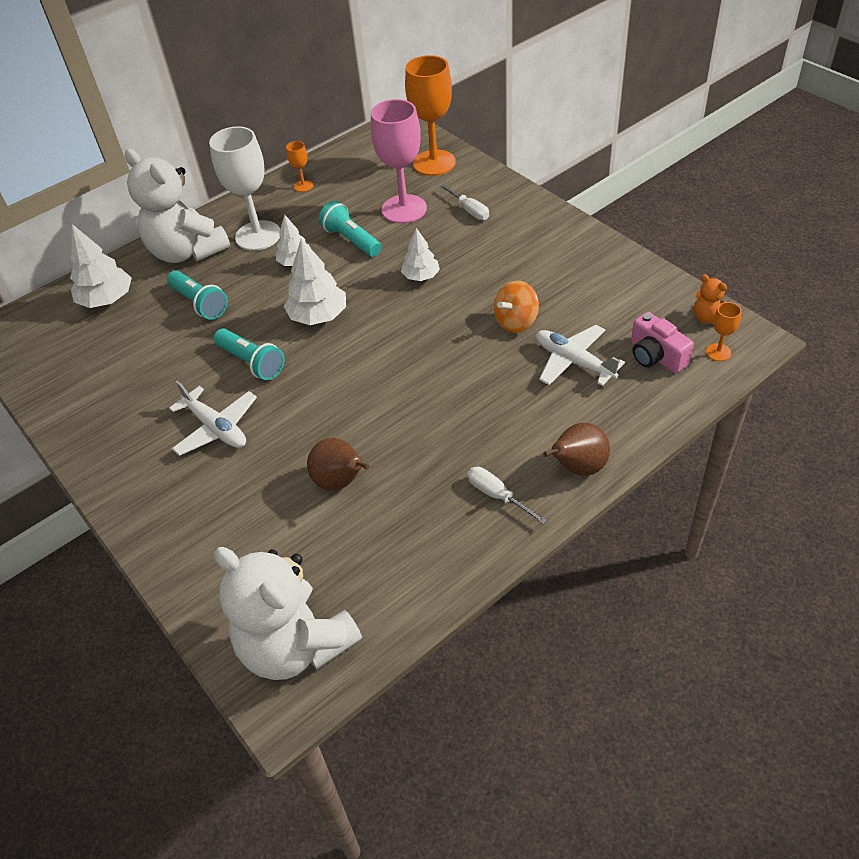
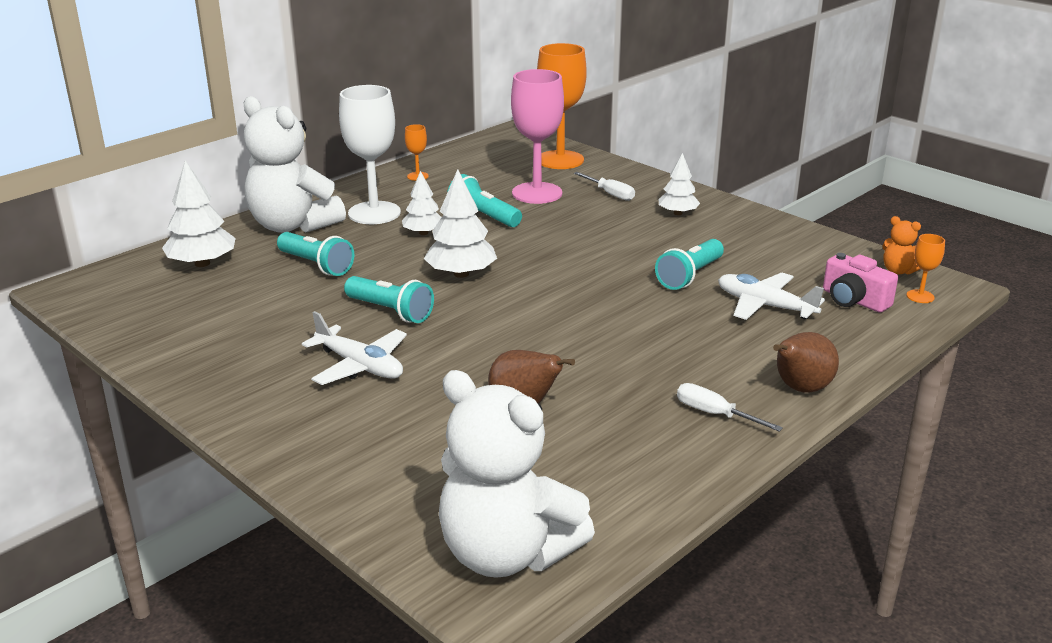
camera: 10 degrees left, 20 degrees down
(421, 276) = (571, 243): white tree -> white tree (677, 213)
(516, 322) = (689, 276): orange spinning top -> turquoise flashlight

